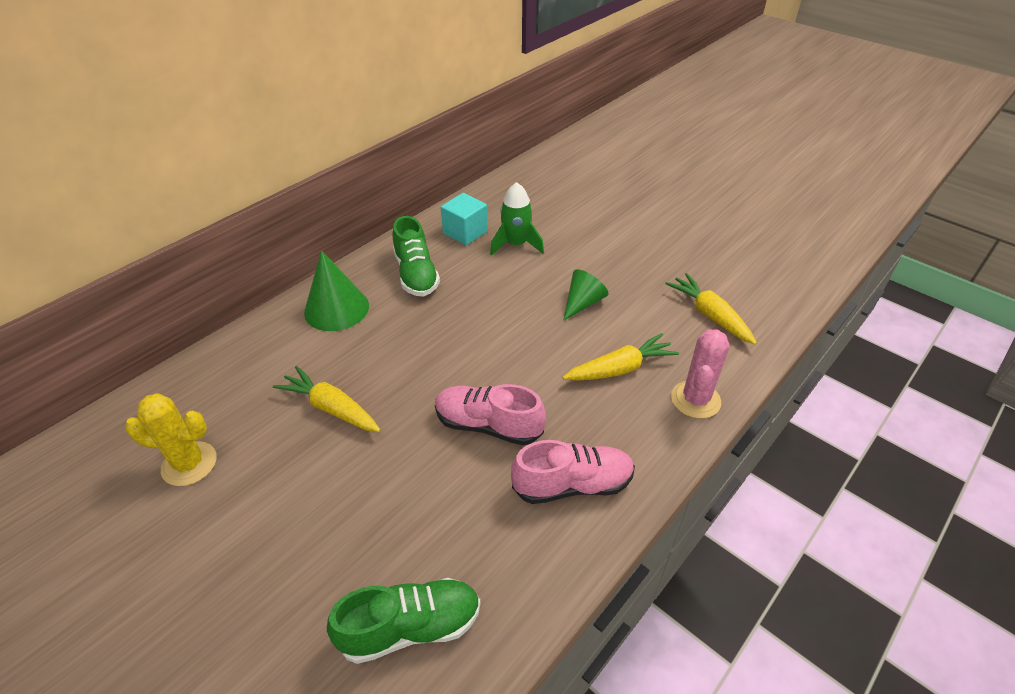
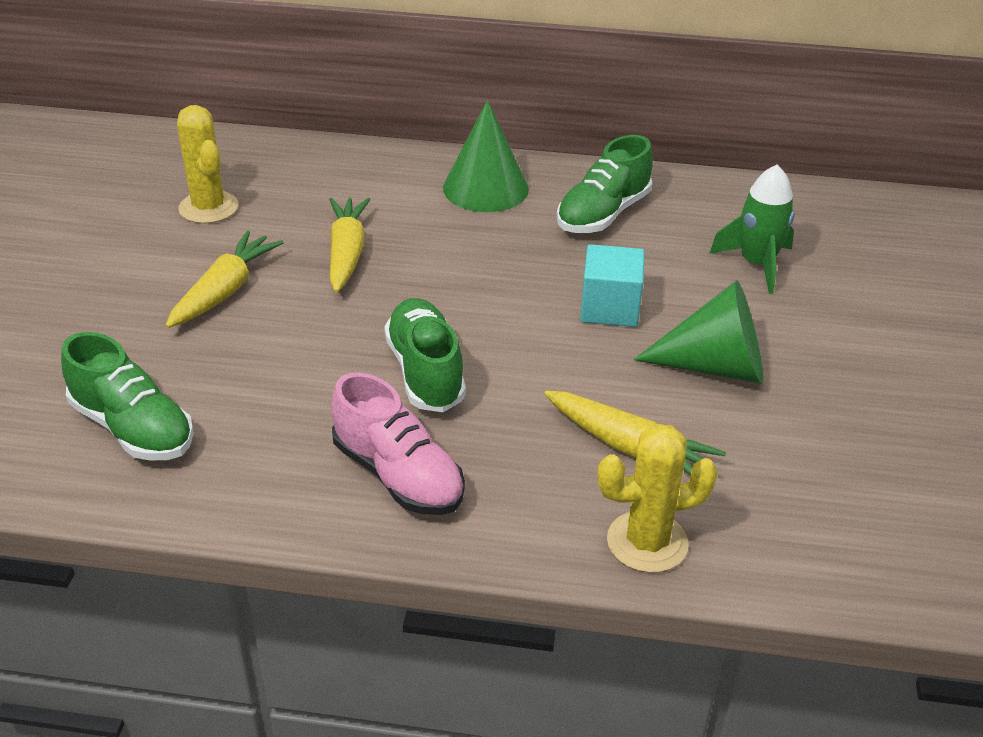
camera: 55 degrees right, 5 degrees down
(465, 232) = (725, 215): turquoise cube -> turquoise cube (610, 308)
(488, 425) = (425, 372): pink shoe -> green shoe
(582, 303) = (715, 366): green cone -> green cone, size x1.53
(695, 400) = (647, 542): pink cactus -> yellow cactus
(710, 315) = (842, 503): yellow carrot -> yellow carrot (225, 291)

